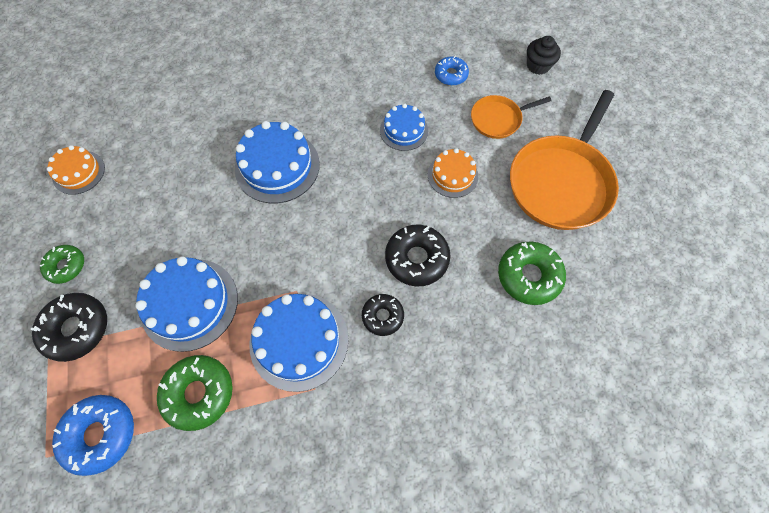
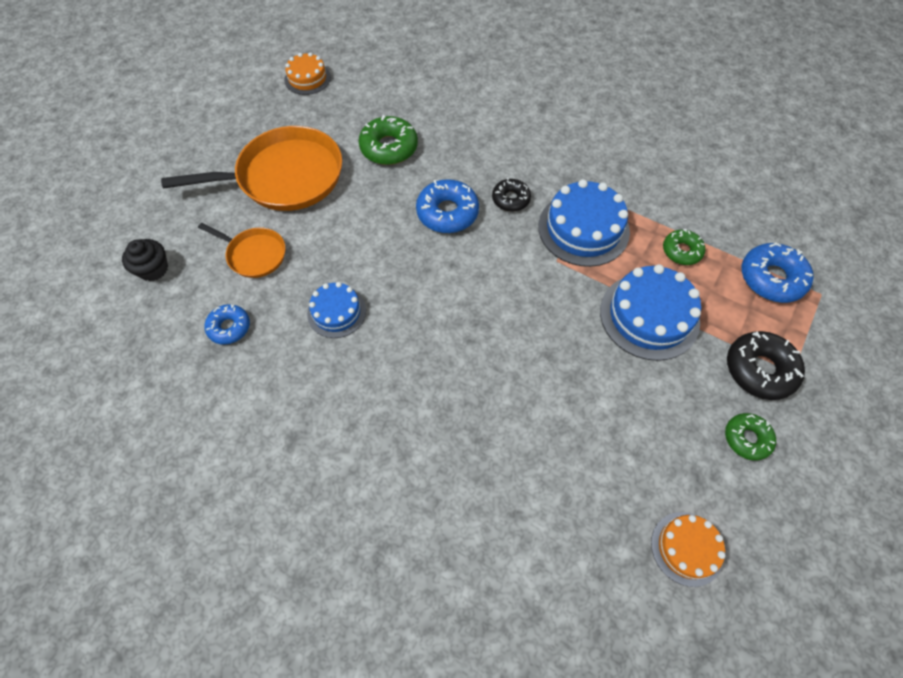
camera: 135 degrees left, 5 degrees down
(199, 393) = (681, 251): green donut -> green donut, size x0.63
(277, 166) = (479, 375): blue cake -> none
(416, 258) = (447, 213): black donut -> blue donut
(452, 175) = (349, 244): orange cake -> orange cake (307, 78)

